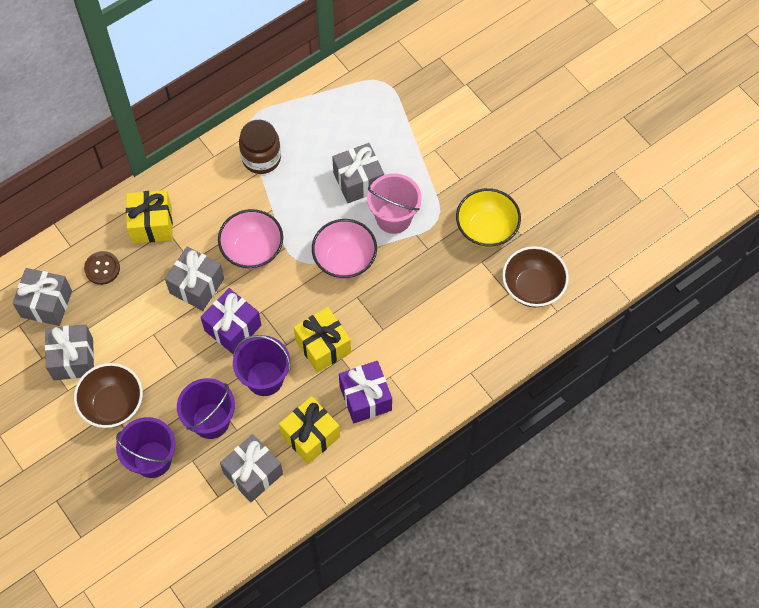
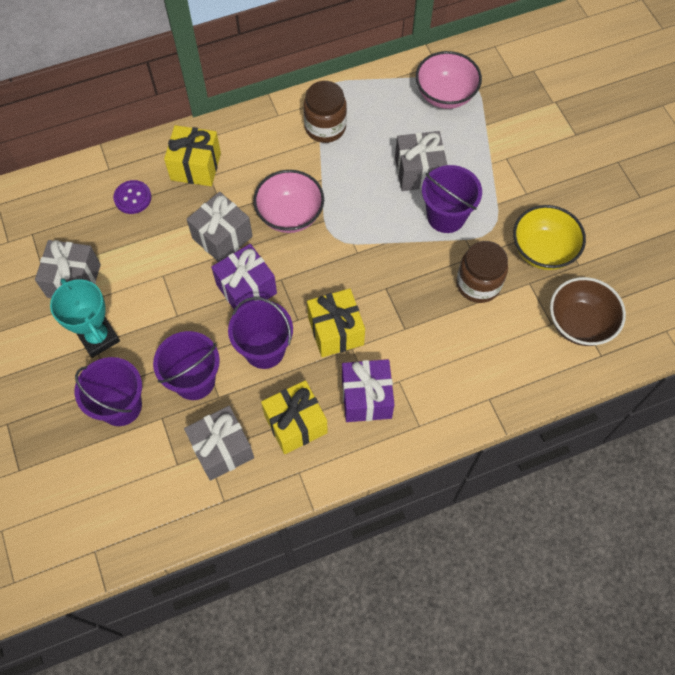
camera: 15 degrees right, 0 degrees up
(46, 304) = (66, 219): grey gift -> none
(102, 268) = (132, 198): brown button -> purple button
(113, 404) = (98, 337): brown bowl -> turquoise trophy
(345, 259) = (383, 247): pink bowl -> pink bowl (445, 95)
(393, 217) = (446, 216): pink bucket -> purple bucket
(437, 273) = (478, 284): none -> brown jar

